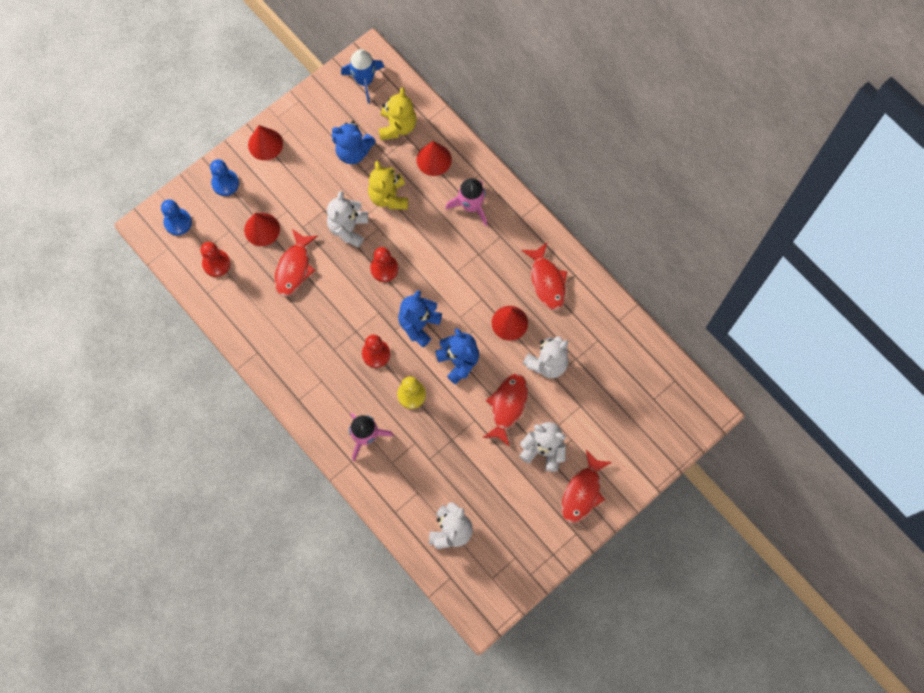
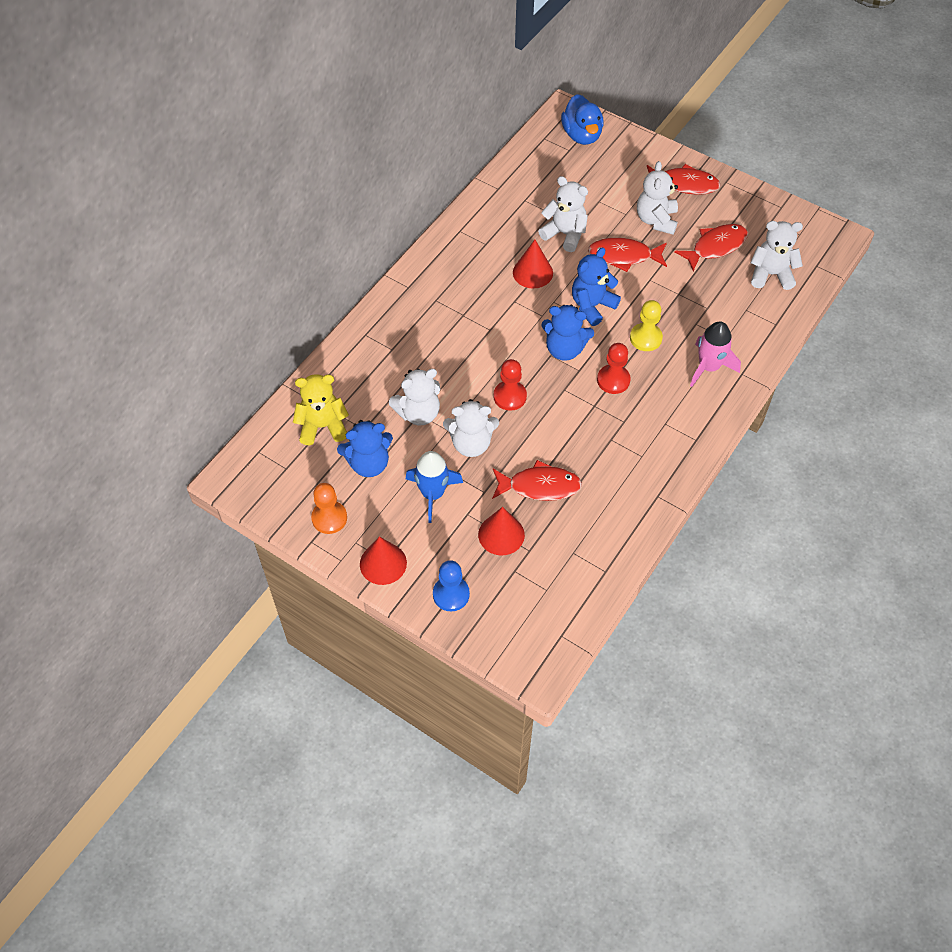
camera: 105 degrees left, 15 degrees down
(178, 222) = (522, 635): blue pawn -> none
(216, 263) = (563, 572): red pawn -> none
(314, 116) = (329, 518): none -> orange pawn
(353, 152) = (368, 463): blue teddy bear -> blue teddy bear turned 75 degrees clockwise
(364, 81) = (267, 476): blue rocket -> blue rocket (433, 494)
(389, 197) = (418, 413): yellow teddy bear -> white teddy bear
(434, 159) = (358, 380): red cone -> none
(471, 206) = (407, 333): pink rocket -> none
(547, 281) = (475, 251): red fish -> red fish (715, 247)
(671, 417) = (582, 135): none -> blue duck

